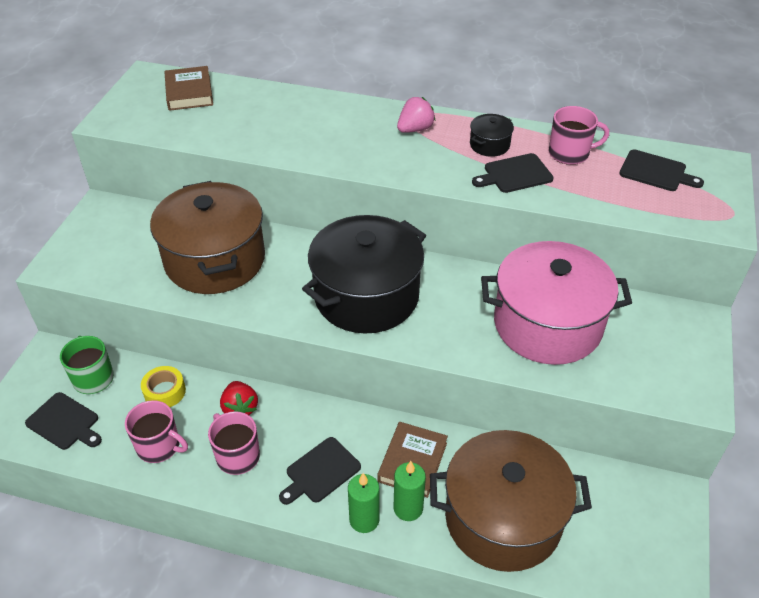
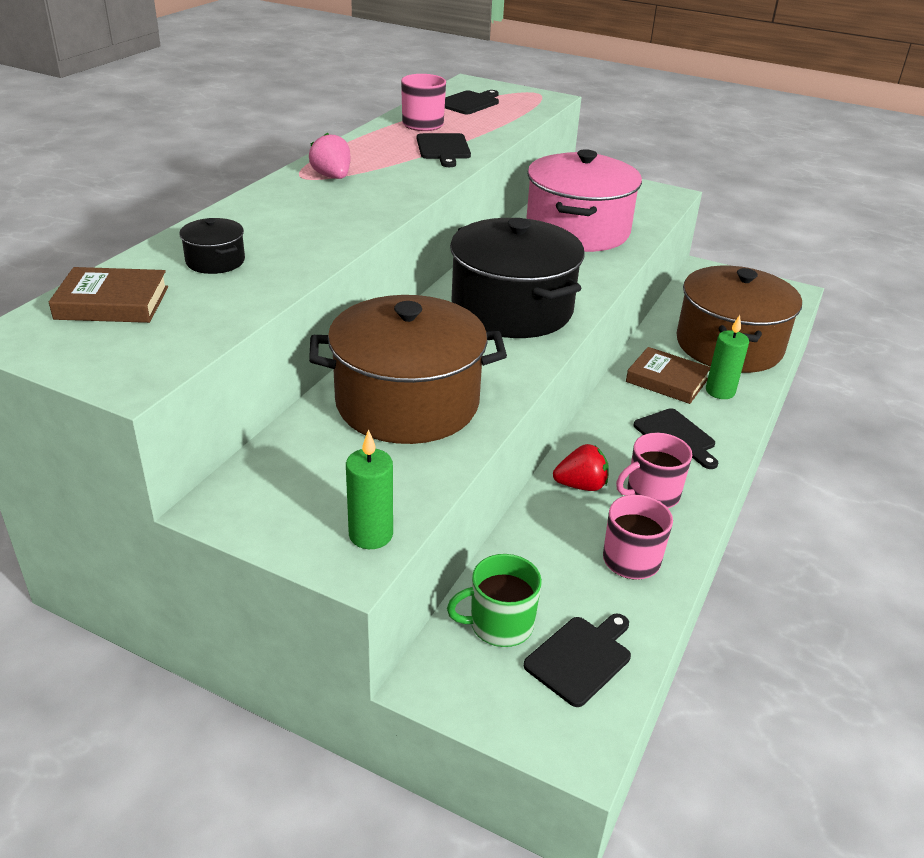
camera: 80 degrees left, 10 degrees down
(164, 392) = (542, 549): yellow tape -> none
(364, 520) = (734, 418): green candle -> green candle (371, 535)
(489, 145) = (387, 150): black pot -> black pot (215, 261)

